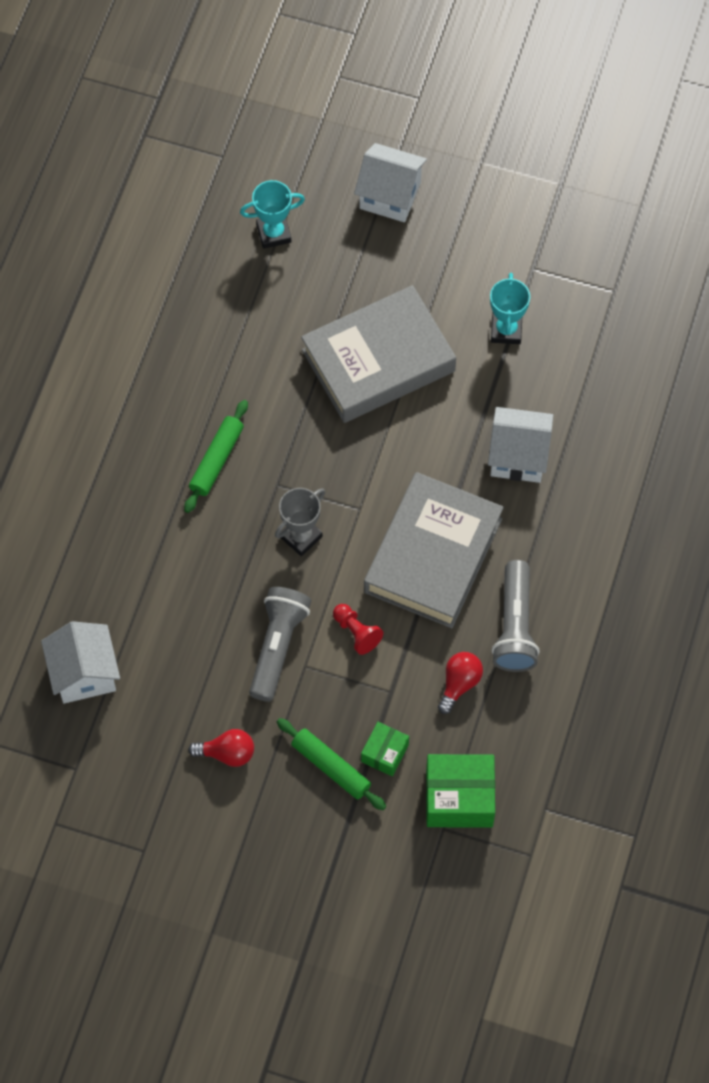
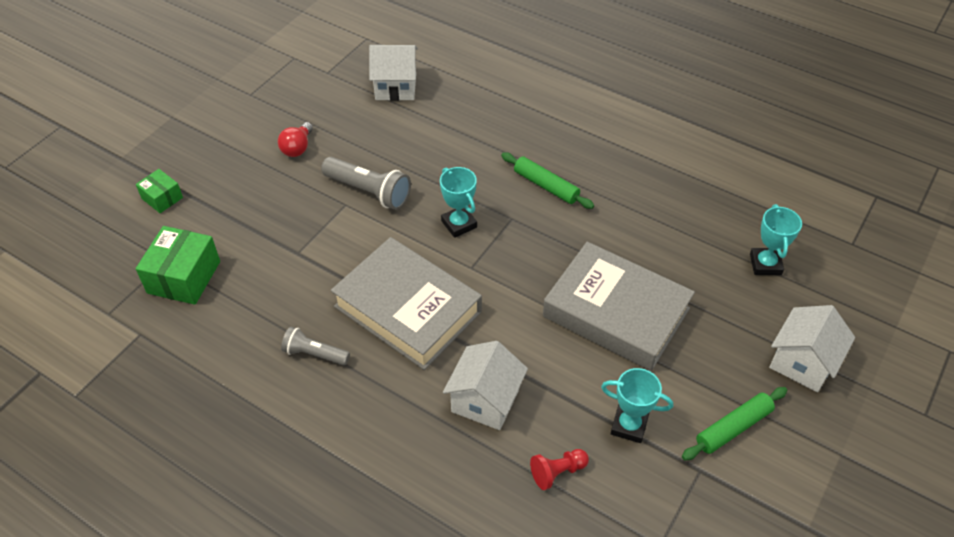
camera: 105 degrees right, 15 degrees down
(301, 536) = (459, 224): grey trophy -> turquoise trophy
(331, 767) = (255, 203): green rolling pin -> green rolling pin (733, 428)
(356, 632) = (359, 242): red pawn -> red pawn (557, 472)
(378, 361) = (616, 313): grey book -> grey book turned 45 degrees counterclockwise
(384, 753) = (248, 238): green box -> green box (162, 198)
(459, 684) = (281, 300): red light bulb -> none
(515, 626) = (314, 354): grey flashlight -> grey flashlight, size x0.63

